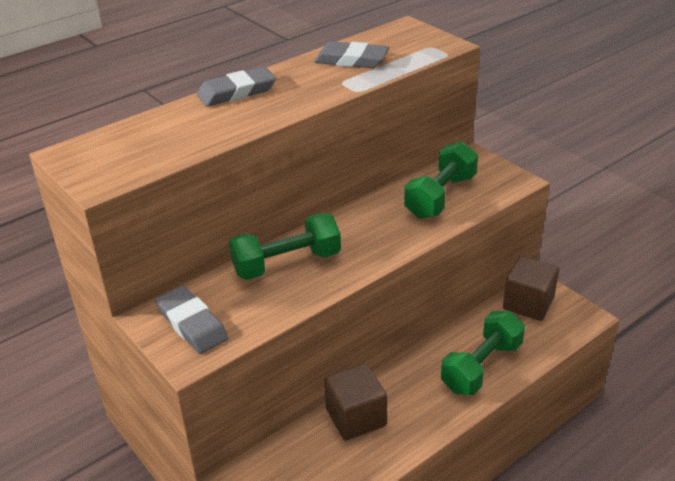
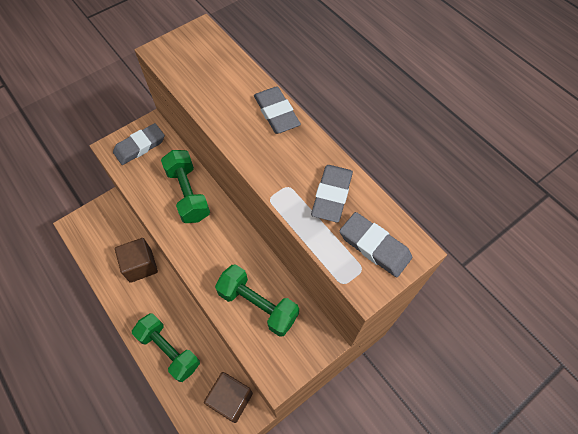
camera: 90 degrees right, 25 degrees up
(406, 41) = (374, 246): none -> grey eraser

